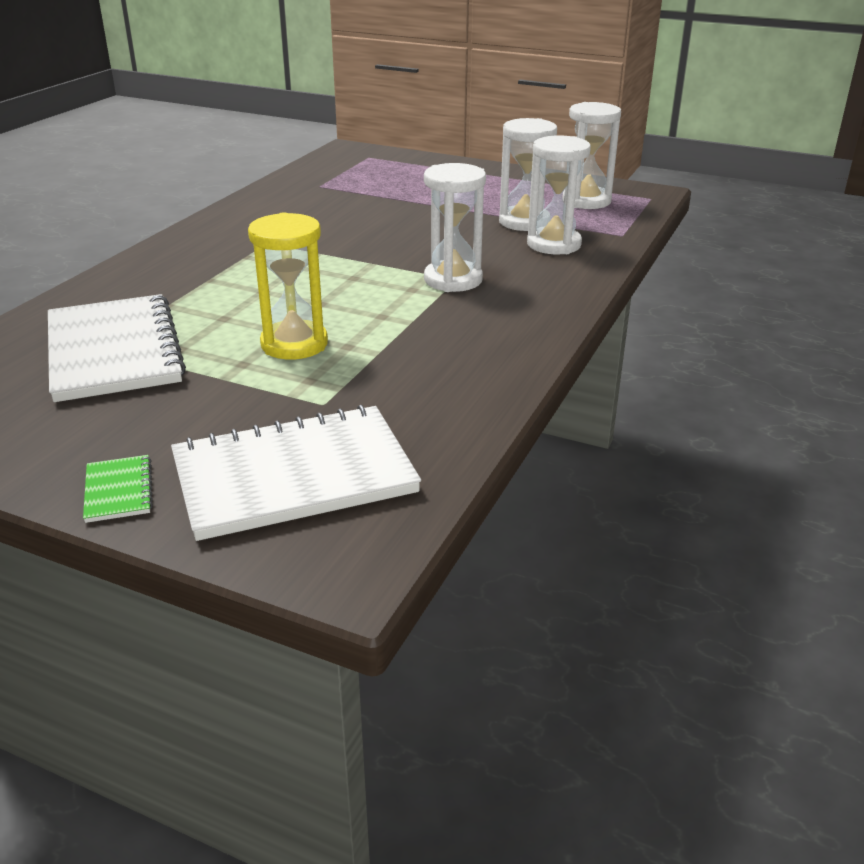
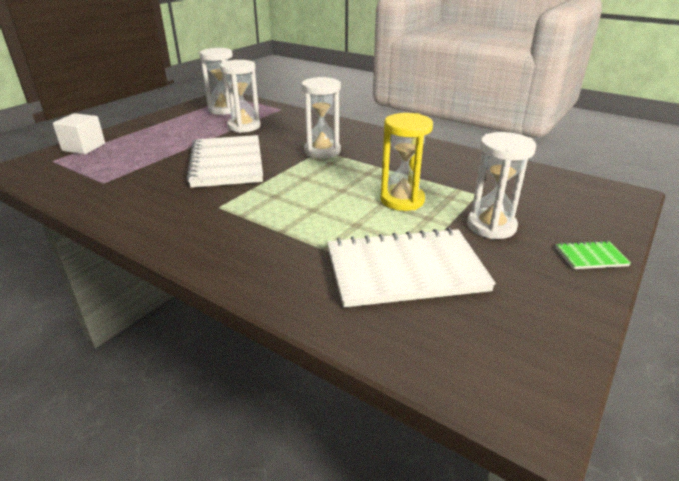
camera: 80 degrees left, 0 degrees up
(294, 476) = (554, 204): white notebook -> white notebook (227, 163)
(409, 161) = (84, 147): none -> white cube
(554, 244) = (284, 123): white hourglass -> white hourglass (491, 226)

